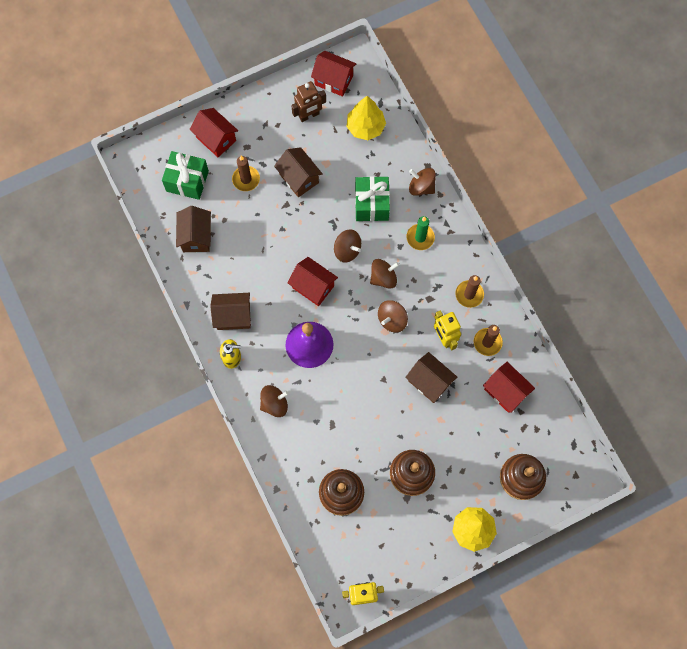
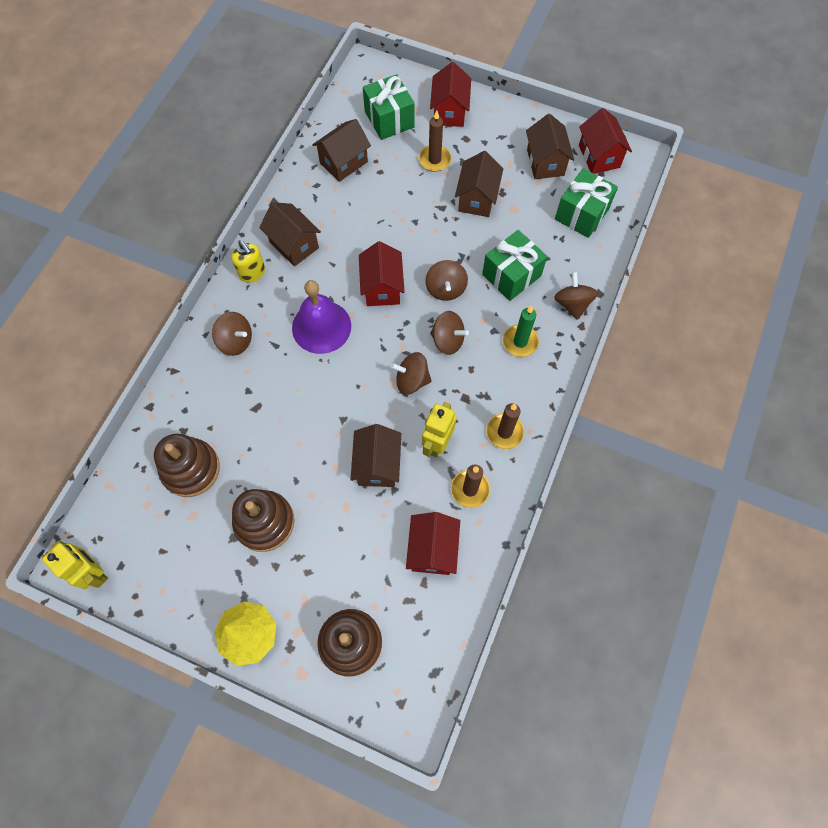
camera: 50 degrees right, 5 degrees down
(309, 115) = (545, 162): brown robot -> brown house
(365, 127) = (581, 214): yellow tree -> green gift

